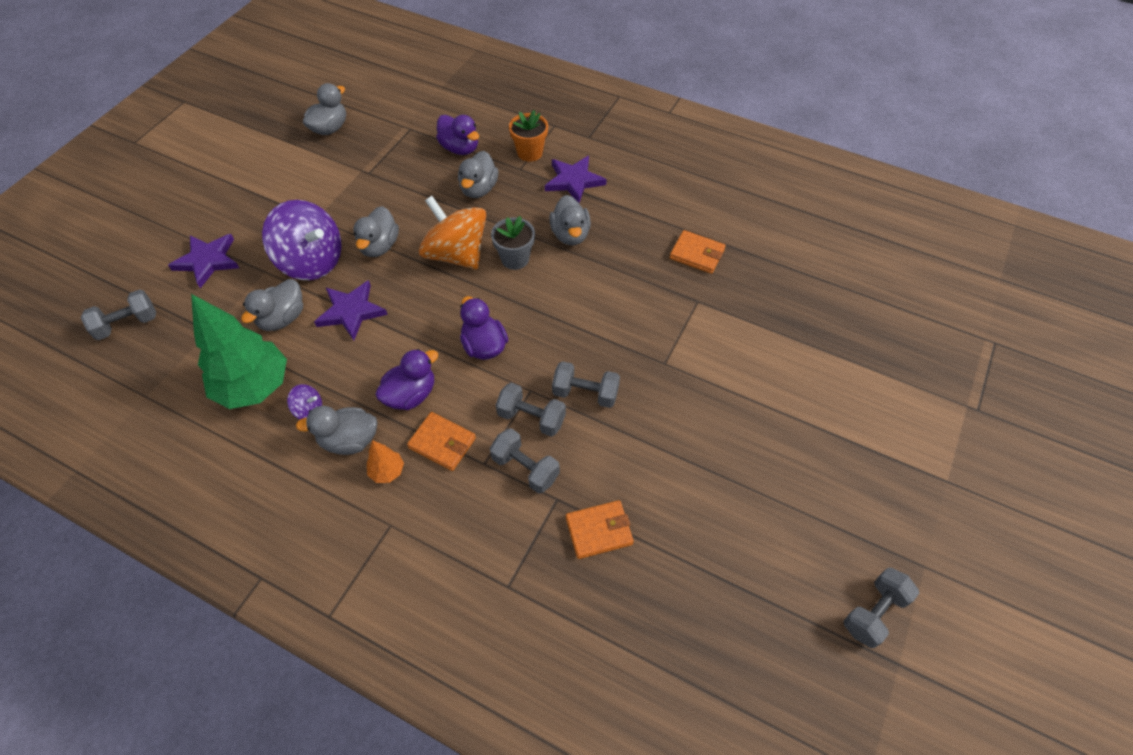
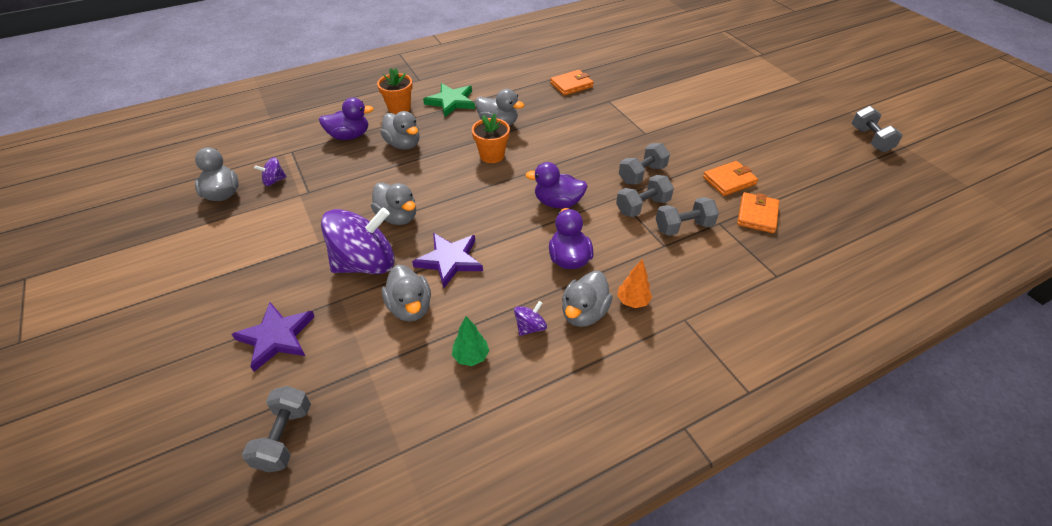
camera: 55 degrees left, 10 degrees down
(254, 387) = (471, 356): green tree -> green tree, size x0.43
(366, 145) = (274, 181): none -> purple spinning top
(442, 443) = (629, 260): orange wallet -> orange wallet (729, 180)
(456, 254) = (455, 180): orange spinning top -> none
(515, 259) = (492, 155): grey flower pot -> orange flower pot
(574, 181) = (451, 102): purple star -> green star

